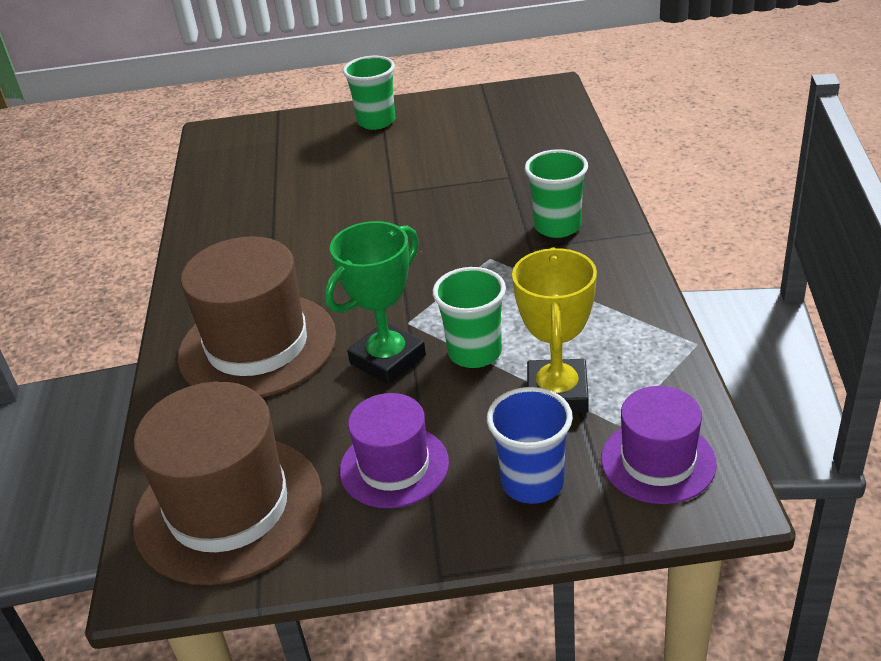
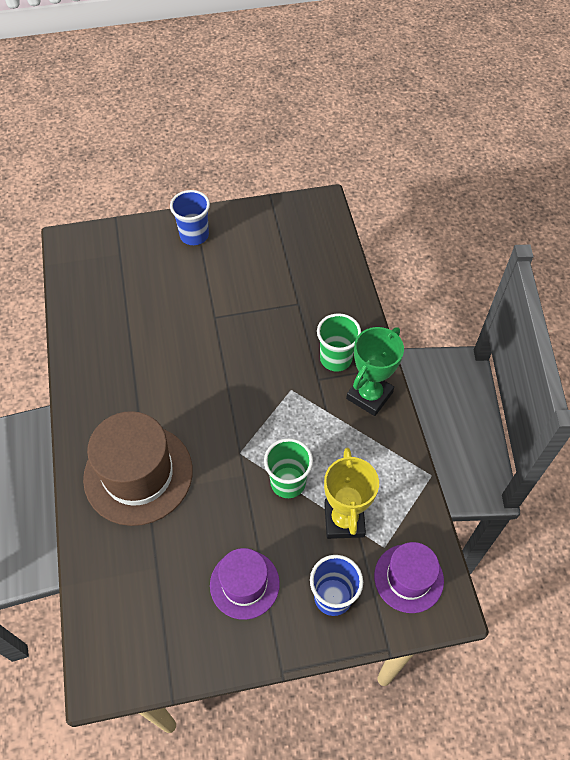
camera: 10 degrees left, 20 degrees up
(228, 508) = (141, 621): brown hat -> none
(376, 121) = (194, 235): green cup -> blue cup
(387, 359) = (230, 488): green trophy -> green trophy (369, 395)

